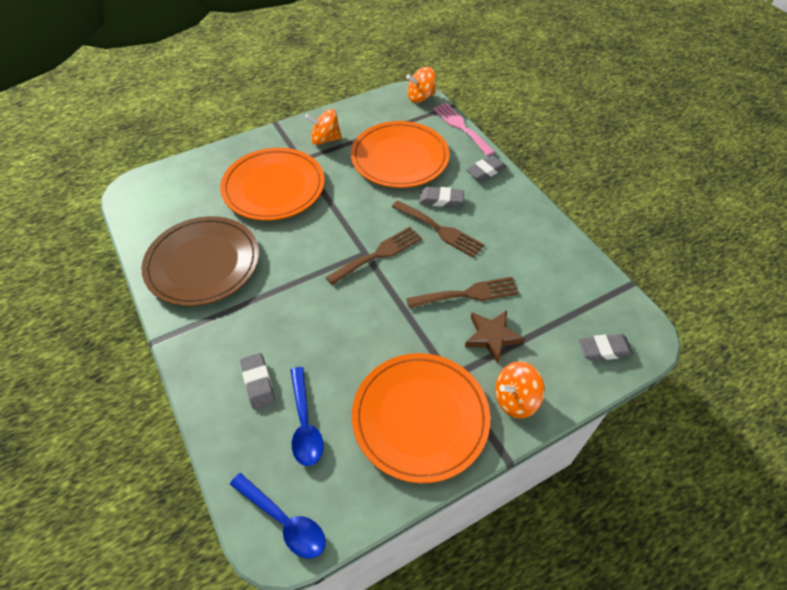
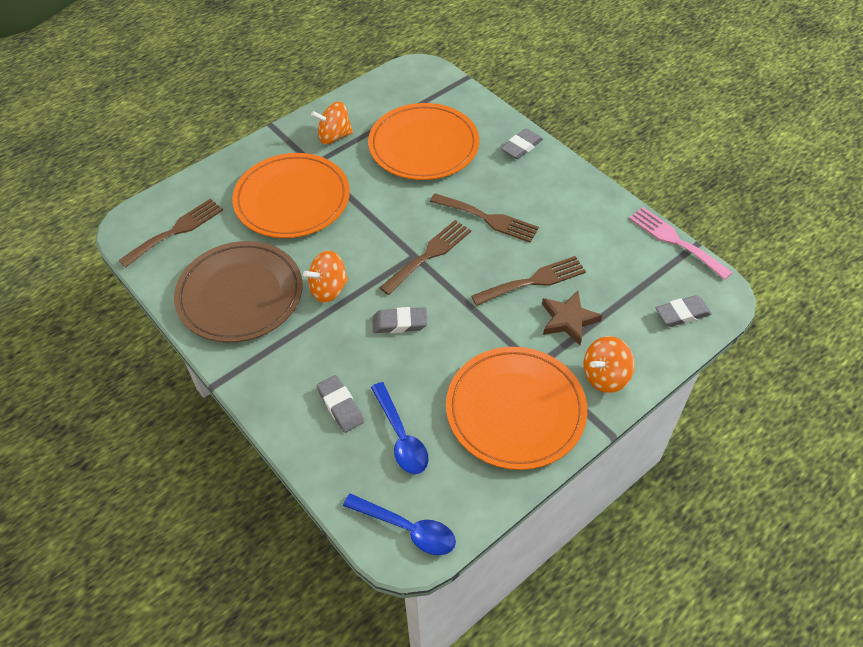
camera: 10 degrees left, 0 degrees up
(168, 199) = (176, 231): none -> brown fork
(421, 97) = (429, 72): orange spinning top -> orange spinning top (328, 289)
(441, 199) = (480, 186): grey eraser -> grey eraser (399, 323)
(461, 127) = (482, 101): pink fork -> pink fork (675, 241)

